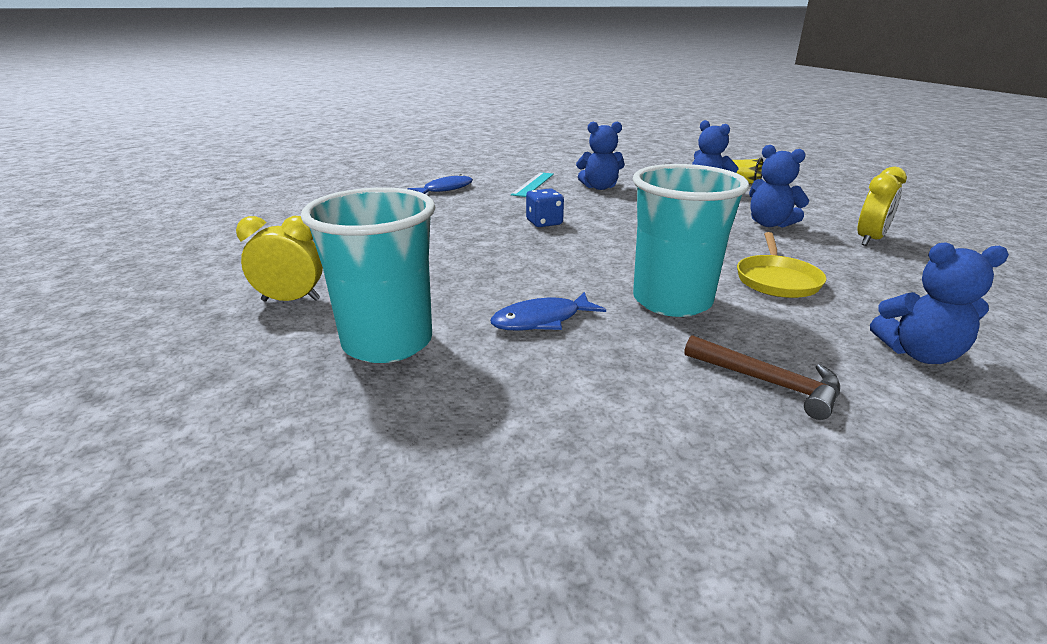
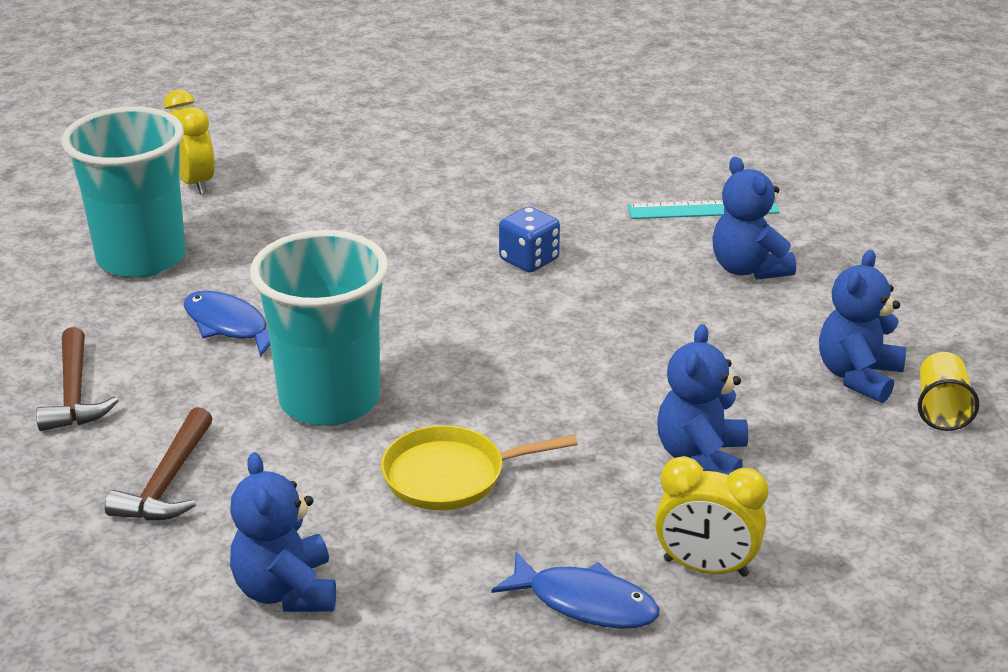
camera: 65 degrees right, 5 degrees up
(445, 189) = (604, 151): blue fish -> blue fish (585, 602)
(601, 412) = (74, 393): none -> brown hammer

